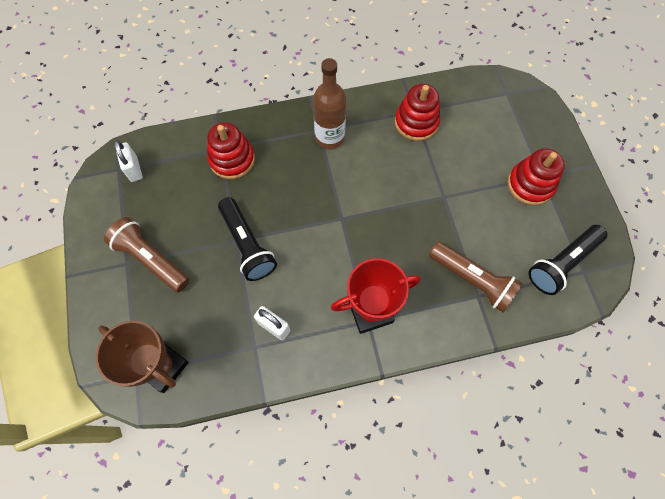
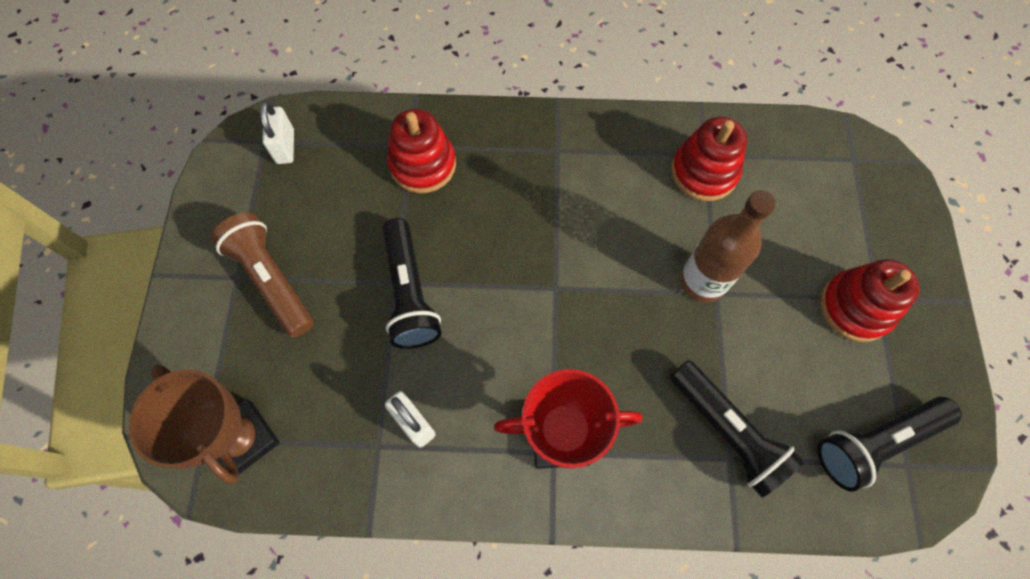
camera: 15 degrees right, 0 degrees up
(329, 137) = (570, 165): brown bottle -> brown bottle (702, 281)
(472, 280) = (727, 432): brown flashlight -> black flashlight

